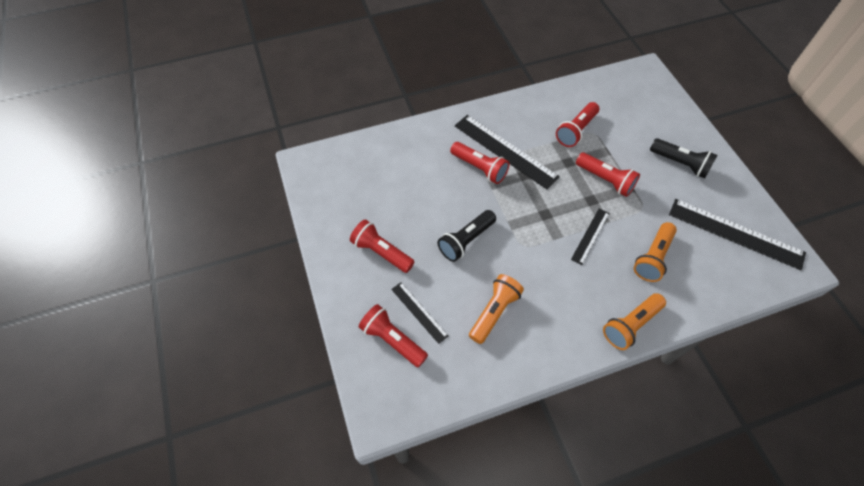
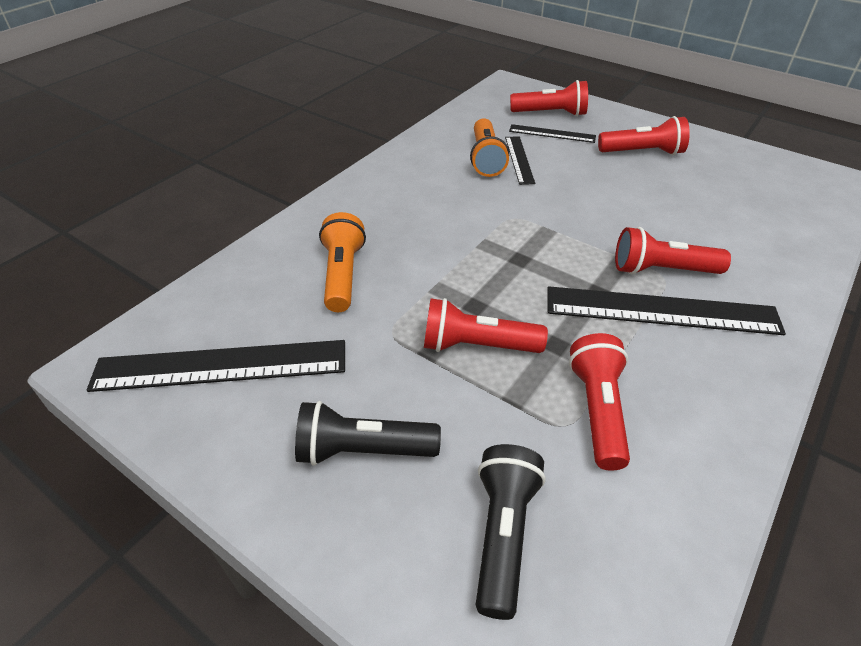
camera: 145 degrees right, 15 degrees down
(466, 241) = (578, 194): black flashlight -> black flashlight (503, 534)
(590, 236) = (442, 262): black ruler -> black ruler (519, 159)
(630, 325) = (337, 203): orange flashlight -> none

